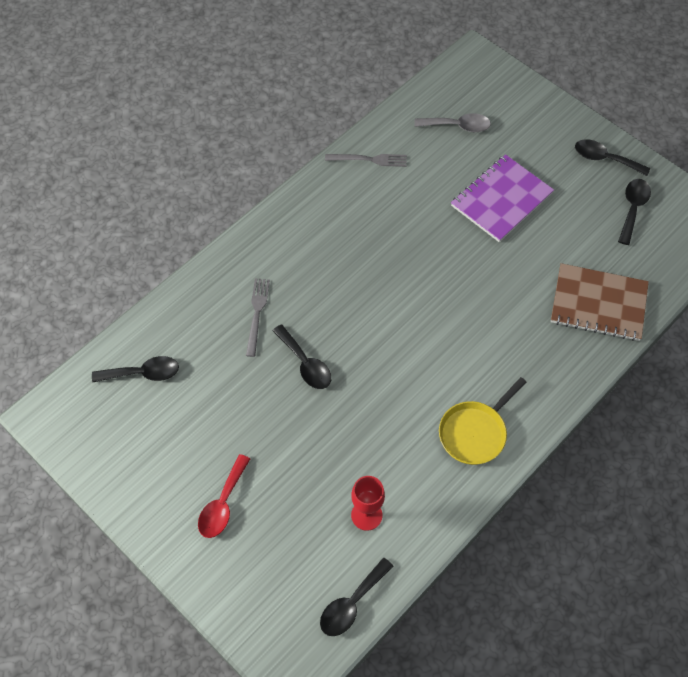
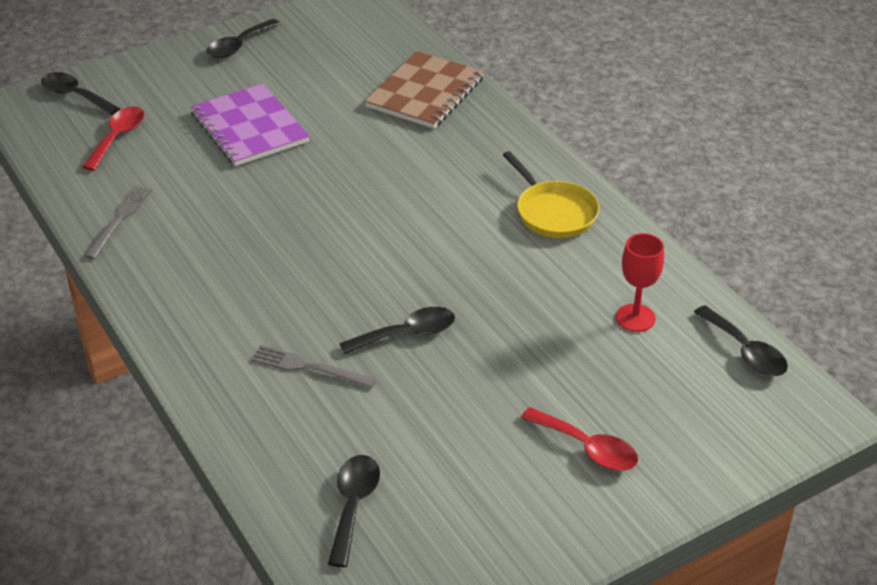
camera: 75 degrees left, 20 degrees down
(458, 126) = (118, 137): grey spoon -> red spoon
(632, 208) = (316, 43): black spoon -> black spoon (75, 95)

